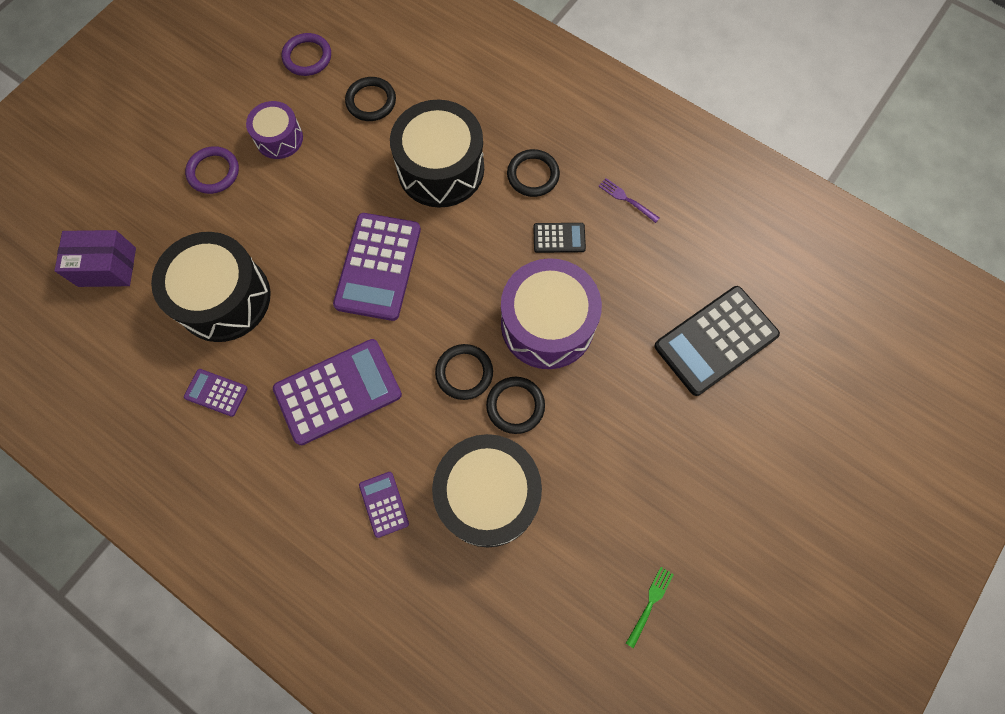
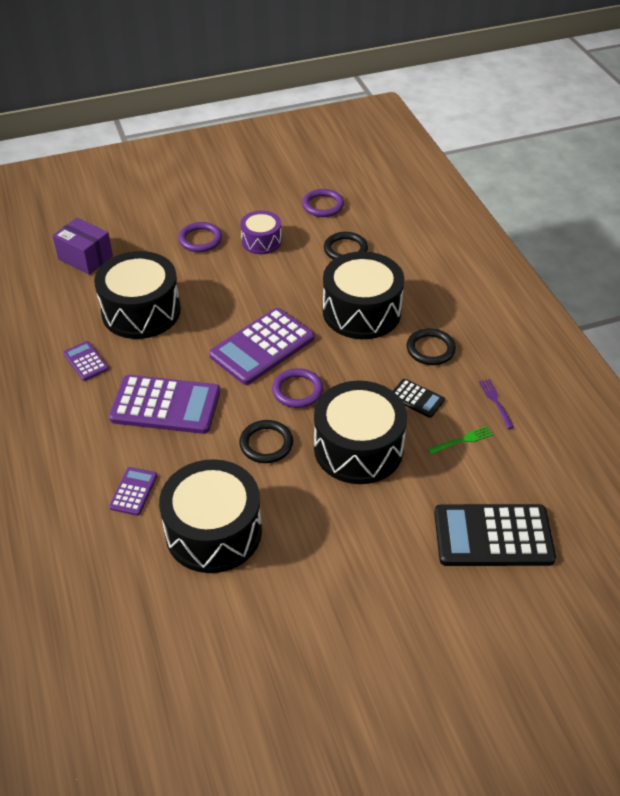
camera: 35 degrees right, 25 degrees down
(448, 296) = (297, 390): none -> purple ring
(515, 406) = (286, 486): black ring -> none
(547, 324) = (358, 448): purple drum -> black drum
(650, 603) = (275, 687): green fork -> green fork (462, 440)

